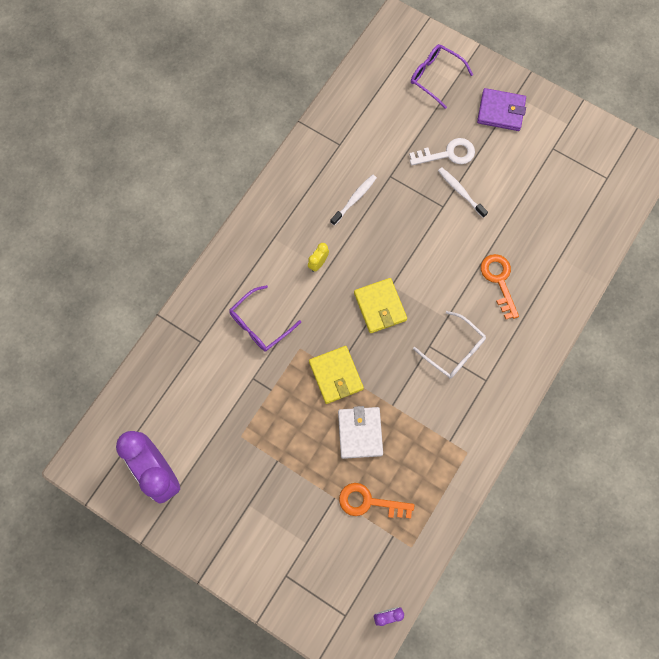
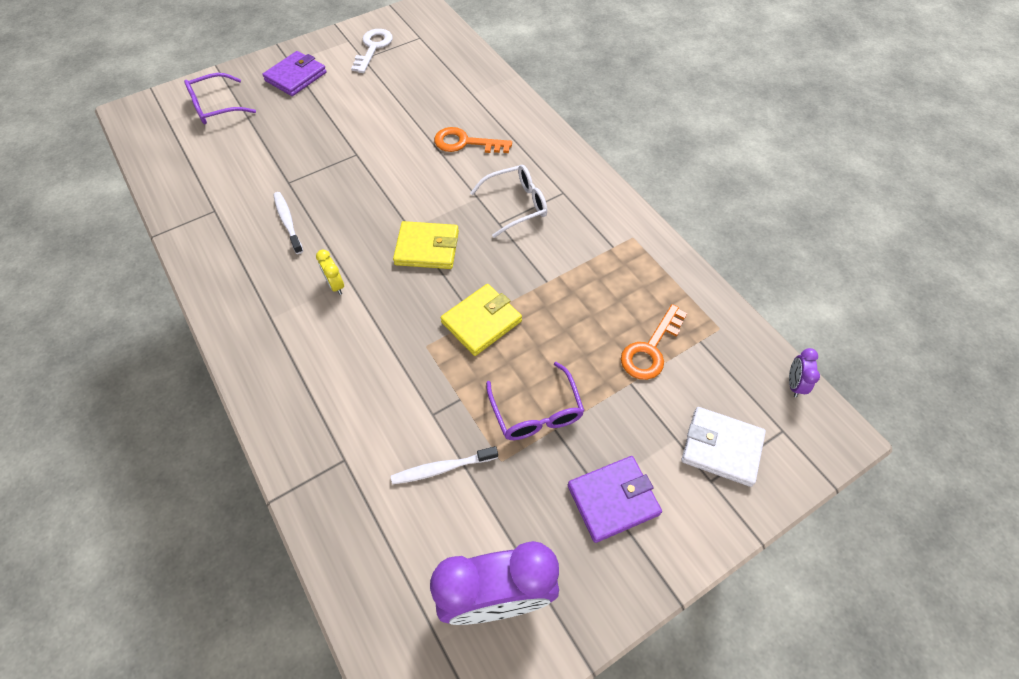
camera: 65 degrees left, 15 degrees down
(245, 516) = (613, 500): none -> purple wallet
(260, 324) = (367, 376): purple glasses -> purple glasses (536, 411)
(336, 375) = (481, 322): yellow wallet -> yellow wallet turned 45 degrees counterclockwise
(360, 433) = (563, 325): white wallet -> white wallet (721, 447)
(447, 154) = (304, 129): white key -> white key (373, 48)
(461, 192) = (352, 135): white toothbrush -> white toothbrush (442, 468)

